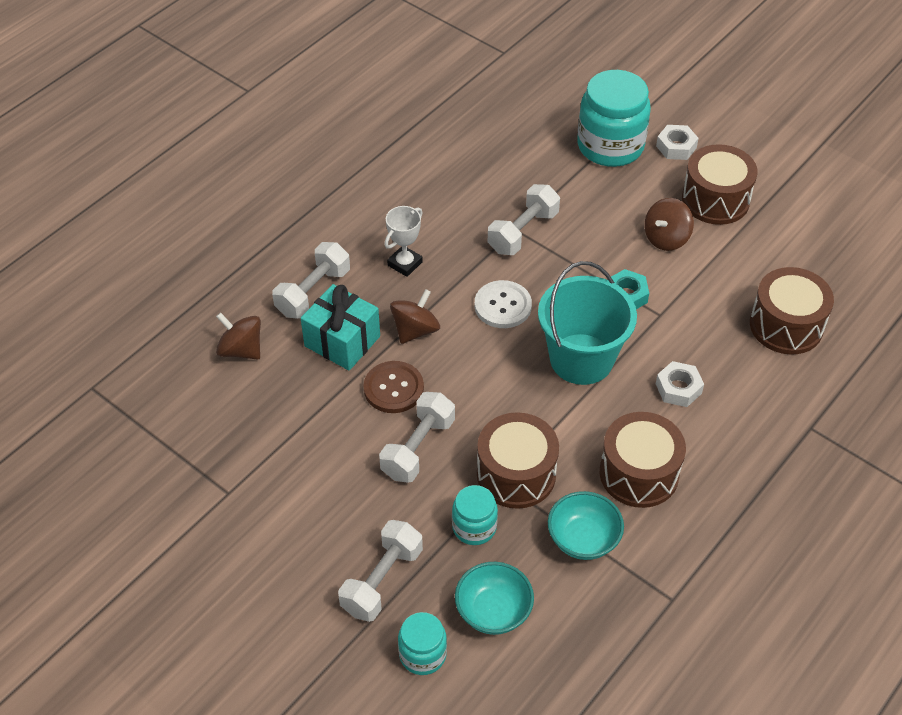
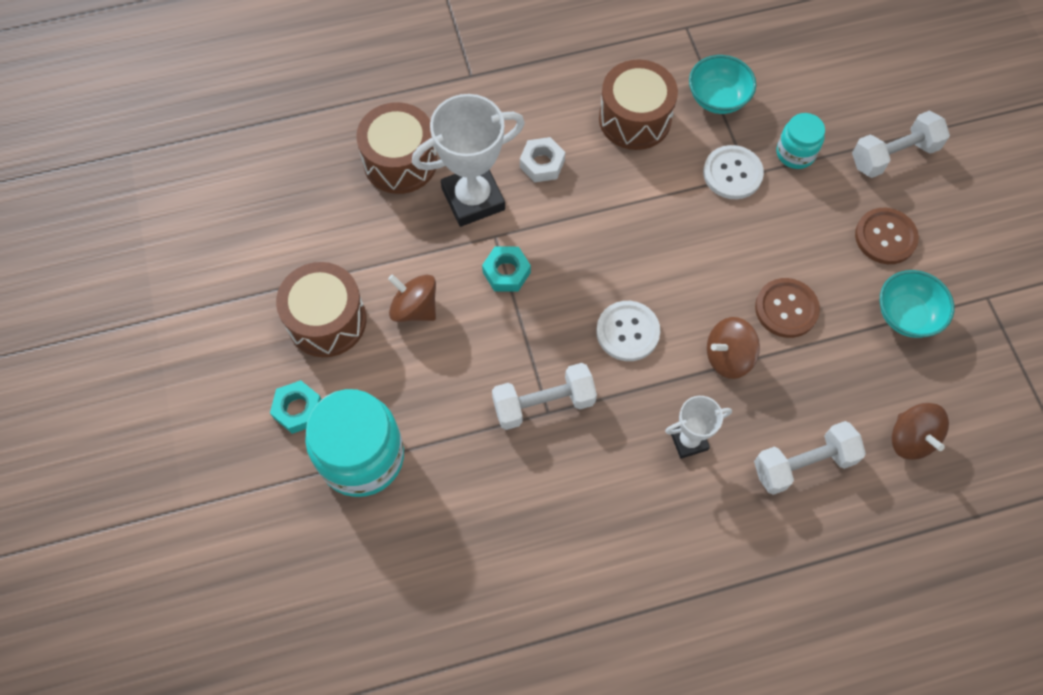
camera: 145 degrees left, 15 degrees up
(342, 341) = (805, 387): turquoise gift -> none
(345, 495) = (885, 237): none -> brown button
(418, 448) = (799, 241): white dumbbell -> none
(422, 654) = (892, 91): turquoise jar -> none
(493, 611) = (821, 89): turquoise bowl -> turquoise bowl (906, 315)
(516, 474) = (732, 173): brown drum -> white button
(581, 359) = (599, 237): turquoise bucket -> none
(666, 238) = (414, 308): brown spinning top -> brown spinning top turned 135 degrees counterclockwise
(676, 147) = (298, 409): white nut -> turquoise nut
(703, 331) = (473, 199): none -> white trophy

